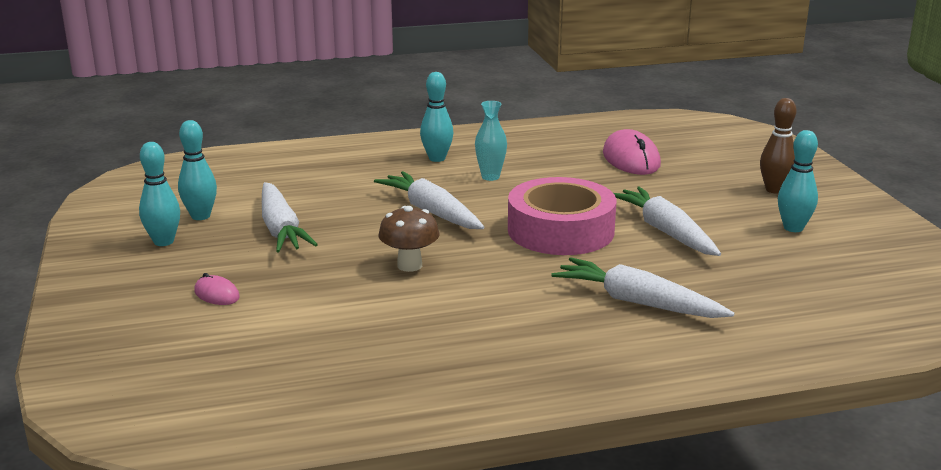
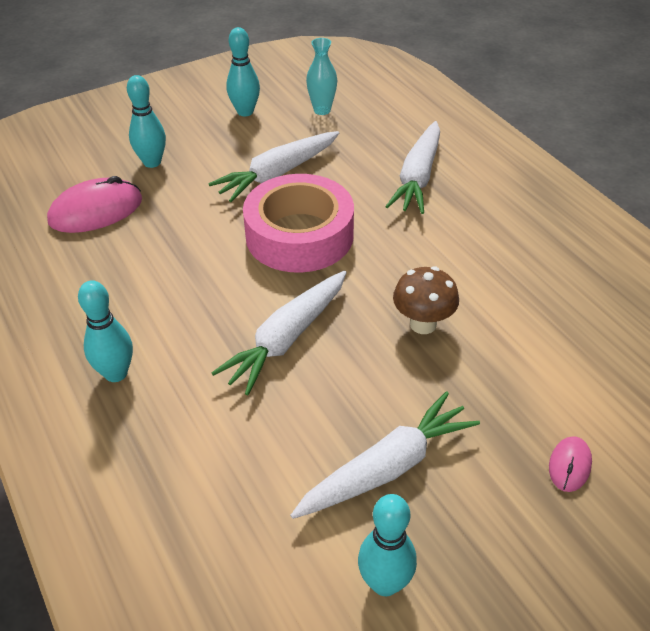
camera: 105 degrees left, 20 degrees up
(163, 242) = (479, 591): turquoise bowling pin -> turquoise bowling pin (152, 162)
(490, 177) = (170, 310): turquoise vase -> turquoise vase (322, 110)
(774, 190) = (163, 122): brown bowling pin -> none

